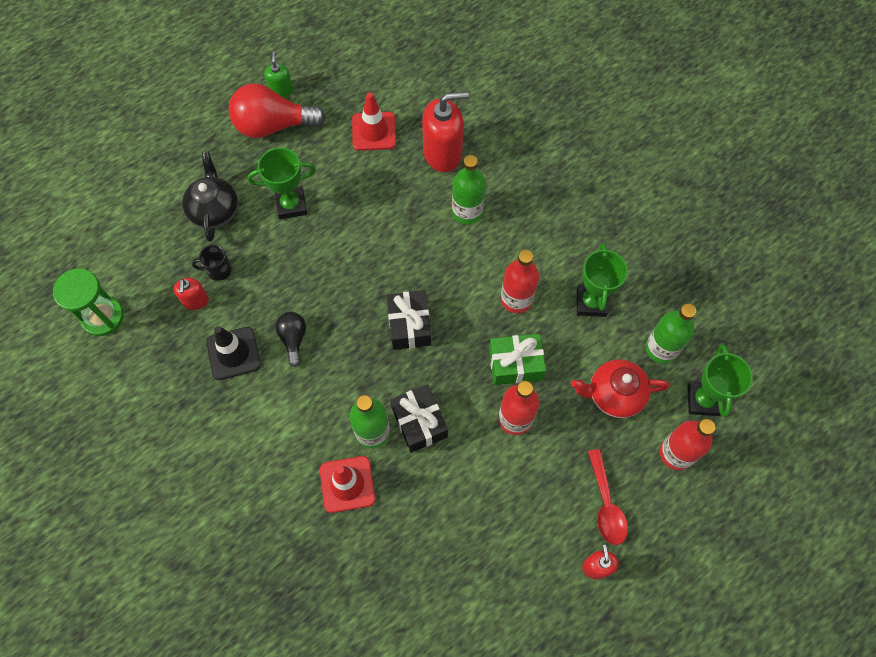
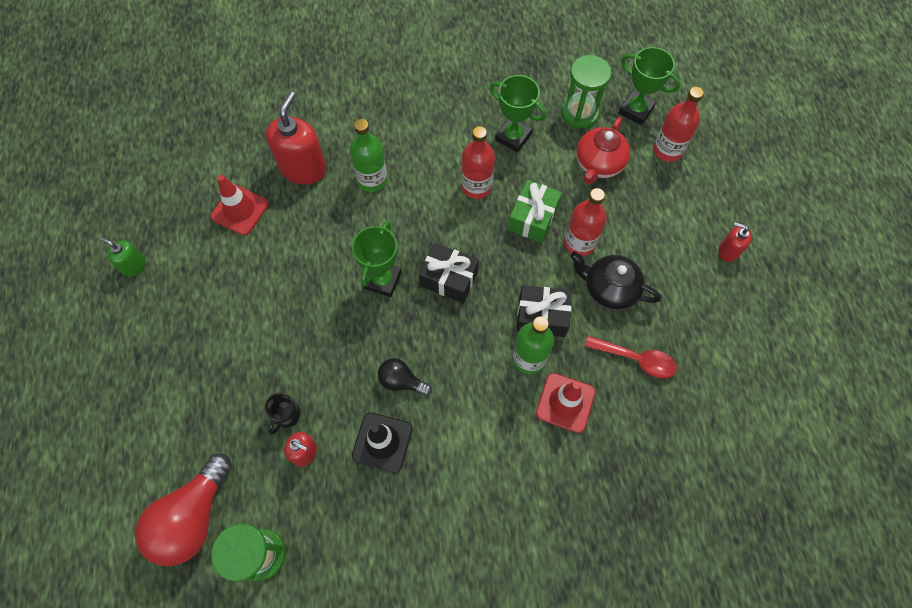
camera: 60 degrees left, 0 degrees up
(215, 210) = (219, 388): black teapot -> black teapot (609, 289)
(273, 125) = (167, 291): red light bulb -> red light bulb (193, 517)
(291, 205) = (264, 316): green trophy -> green trophy (382, 280)
(606, 504) = (683, 218): red spoon -> red spoon (636, 359)
(661, 348) = (579, 113): green bottle -> green hourglass

